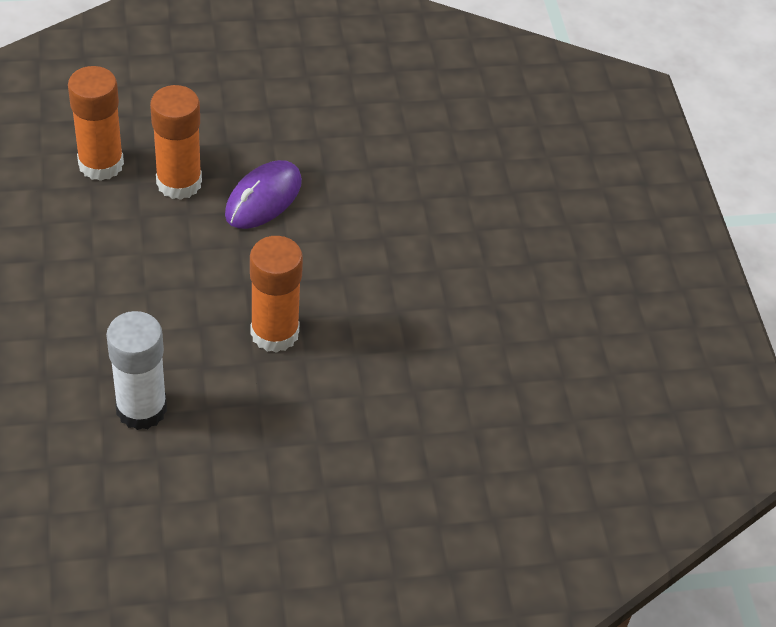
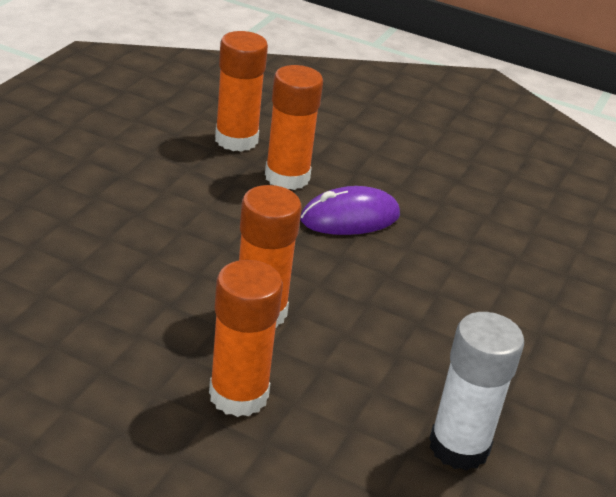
camera: 35 degrees right, 15 degrees down
(141, 409) = (81, 305): white glue stick -> white glue stick (459, 447)
(321, 413) = (238, 395): none -> orange glue stick

